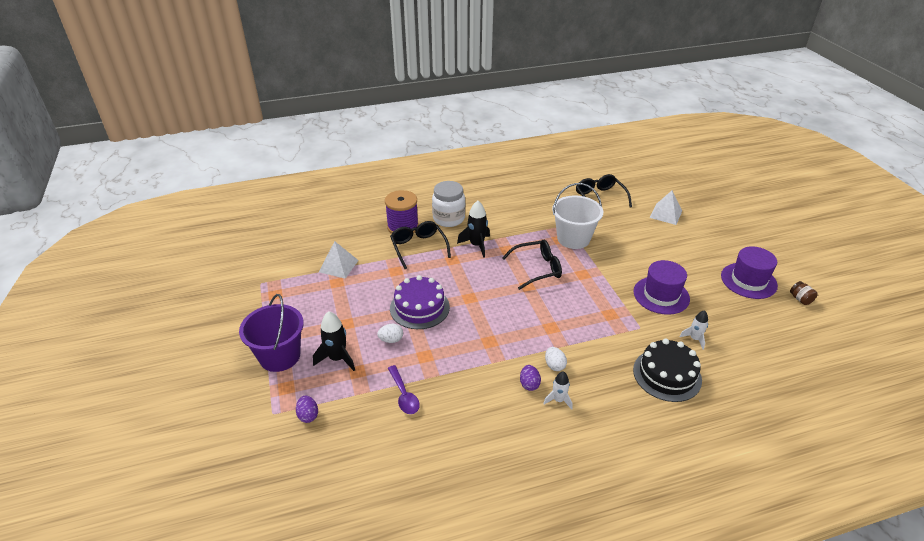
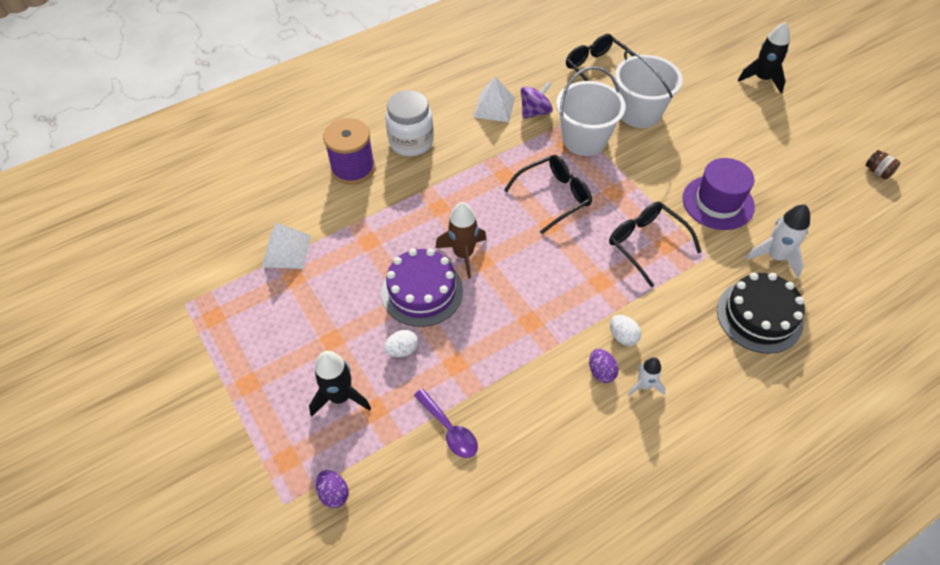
camera: 15 degrees left, 15 degrees up
(279, 356) = (259, 413): purple bucket -> none
(418, 247) = (386, 197): black glasses -> black glasses (646, 244)
(458, 291) = (463, 254): none -> brown rocket
(476, 245) = (463, 177): black rocket -> black rocket (762, 79)
(544, 216) = (535, 112): none -> purple spinning top
(621, 229) = (639, 113): none -> white bucket
(665, 214) = (686, 78): white pyramid -> white pyramid (494, 107)
(694, 339) = (775, 257): white rocket -> white rocket, size x1.60
(748, 280) = (812, 158): purple hat -> none

